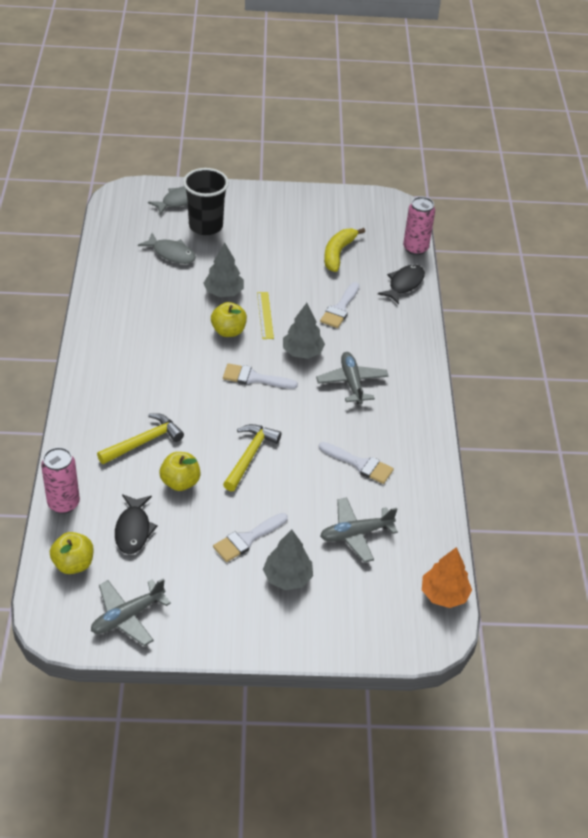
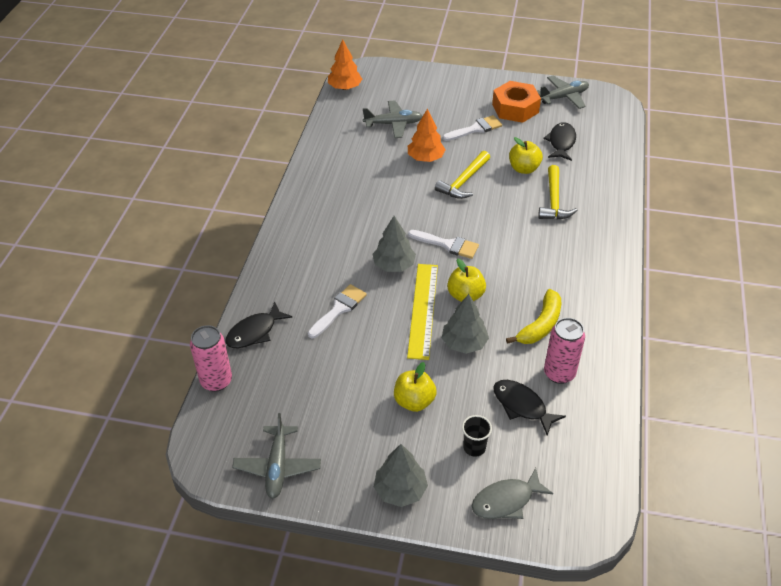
camera: 165 degrees left, 0 degrees up
(63, 503) = (617, 164): pink can -> pink can (559, 373)
(73, 564) = (604, 127): yellow apple -> yellow apple (414, 401)
(144, 441) = (554, 201): yellow hammer -> yellow hammer turned 60 degrees counterclockwise
(171, 253) = (522, 406): grey fish -> black fish
(197, 584) = (515, 108): none -> orange nut
(206, 226) = (474, 447): black cup -> black cup, size x0.49
(265, 315) = (423, 310): yellow ruler -> yellow ruler, size x1.68
(287, 577) = (450, 106): grey tree -> grey tree (400, 490)
(301, 484) = (425, 158): none -> orange tree
(338, 253) = (314, 384): yellow banana -> yellow banana (540, 325)
(352, 383) = (355, 231): grey plane -> grey plane (277, 466)
(359, 464) = (373, 167): white brush -> none

